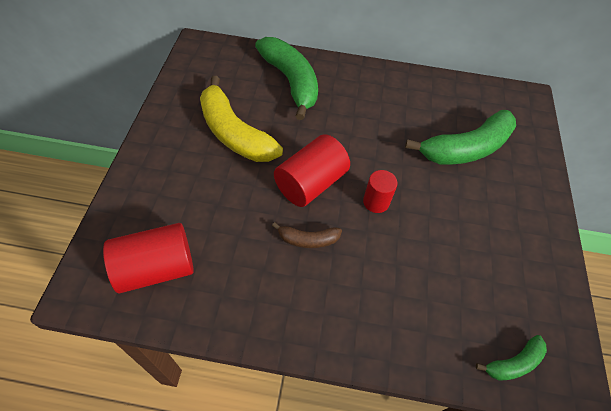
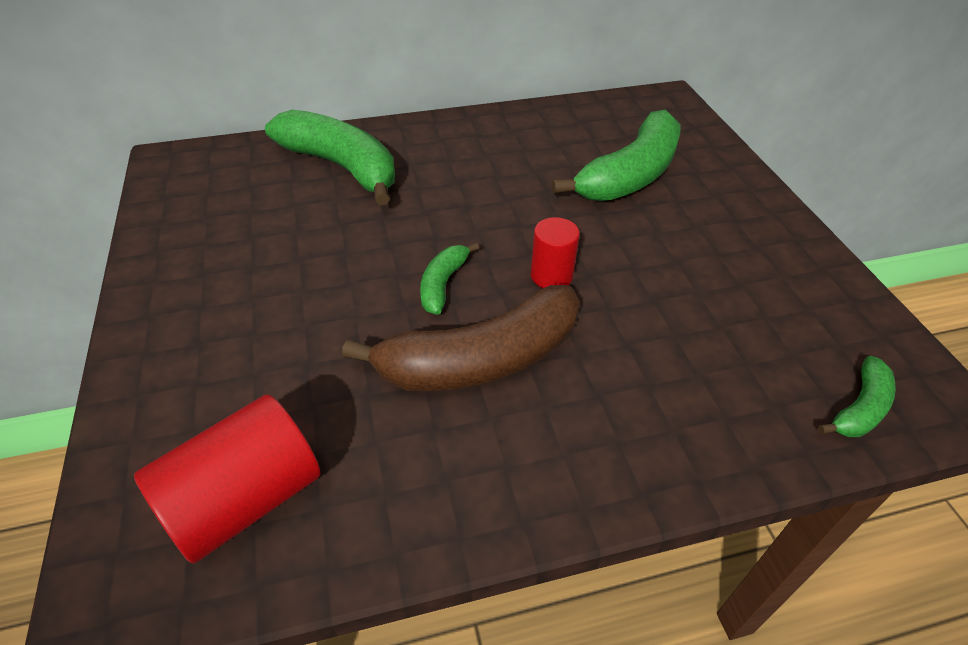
camera: 20 degrees left, 10 degrees down
(234, 133) = (286, 256): yellow banana -> none
(308, 240) = (481, 360): brown banana -> brown banana, size x2.07
(310, 183) = (443, 284): red cylinder -> green banana

